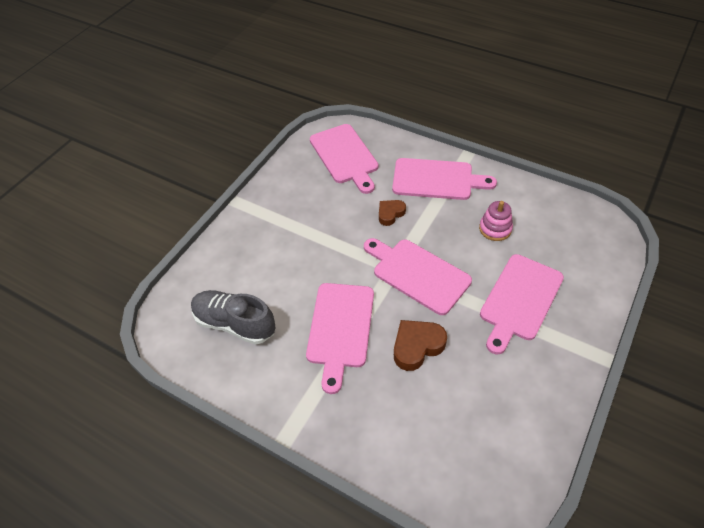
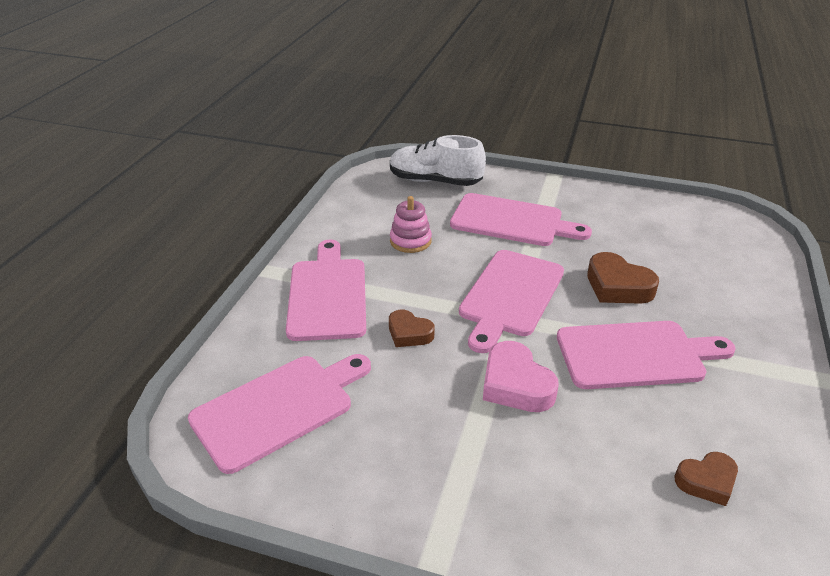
camera: 105 degrees left, 15 degrees down
(235, 324) = (706, 481): grey shoe -> brown heart
(332, 256) = (515, 384): none -> pink heart
(591, 259) = (435, 181): none -> white shoe

